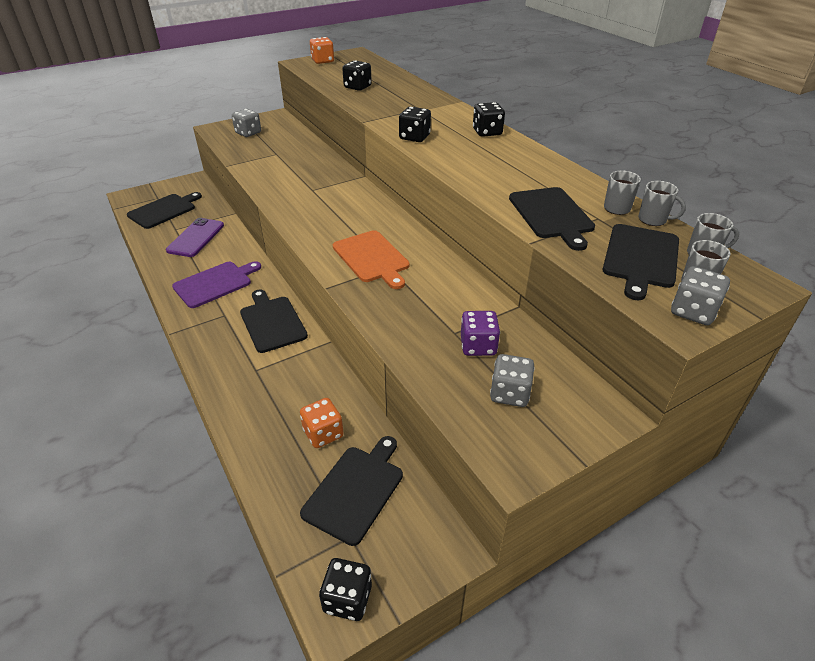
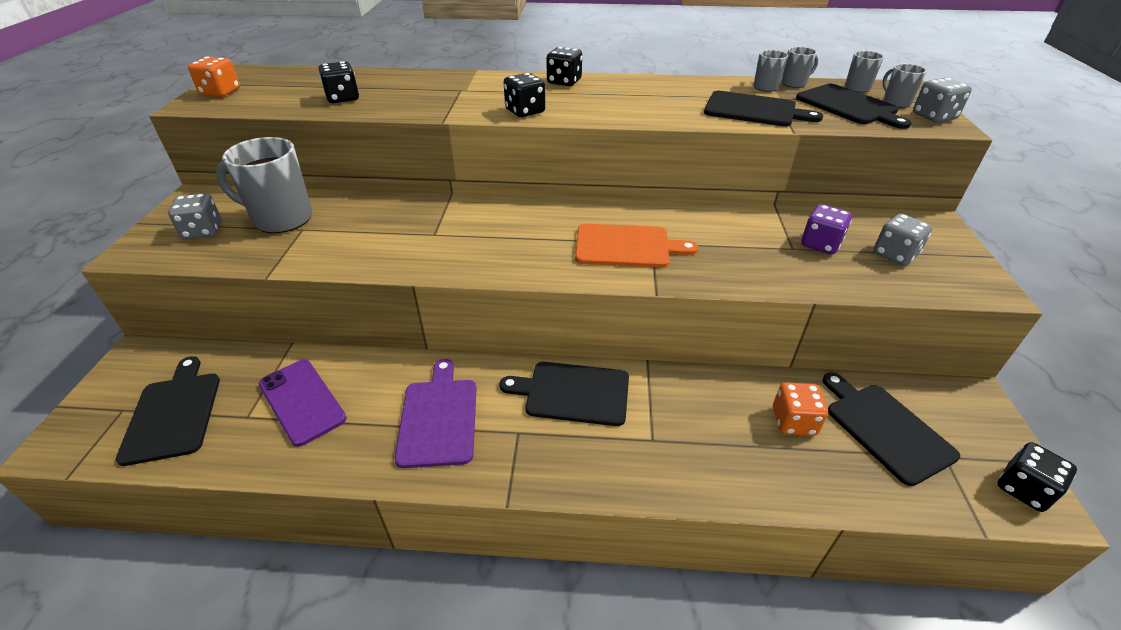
camera: 55 degrees left, 0 degrees up
(279, 144) = (281, 219): none -> grey mug

